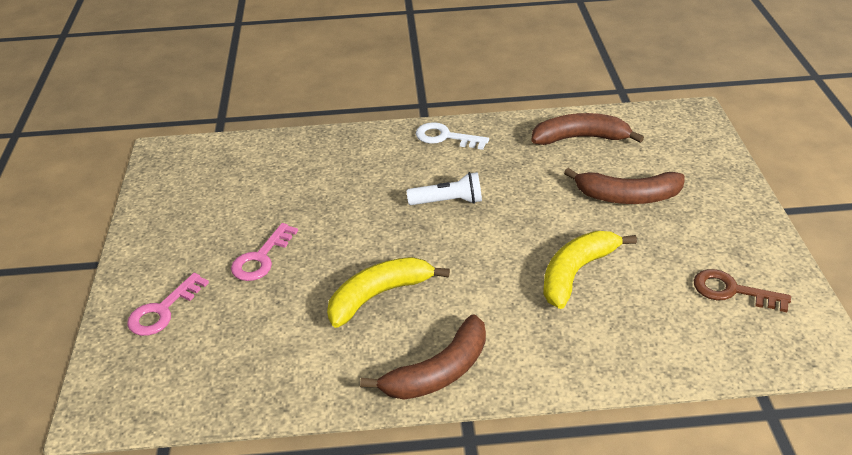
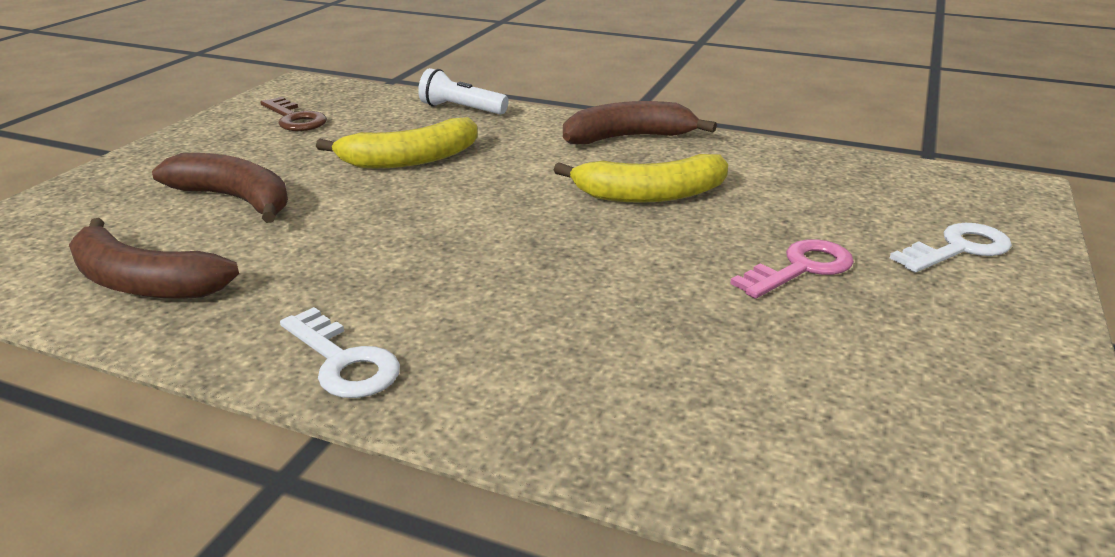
camera: 155 degrees left, 10 degrees down
(163, 310) = (958, 249): pink key -> white key
(448, 201) = (465, 259): white flashlight -> white flashlight (461, 109)

